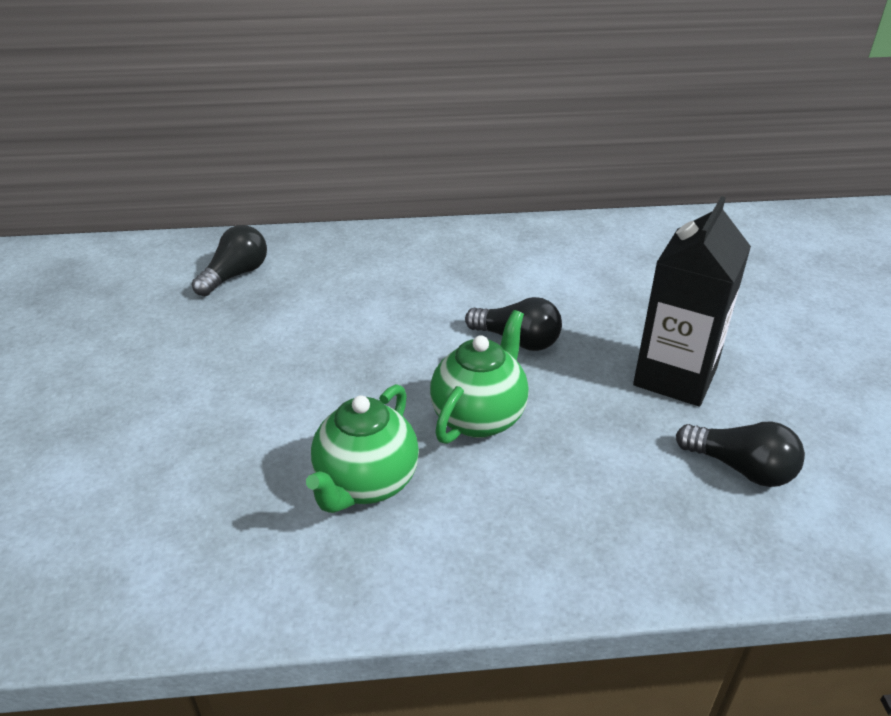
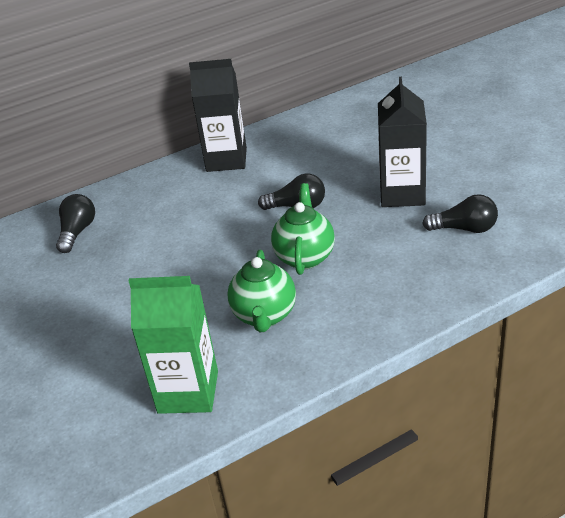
camera: 20 degrees left, 0 degrees up
(186, 556) = (188, 392): none -> green carton
(471, 246) = (226, 160): none -> black carton

